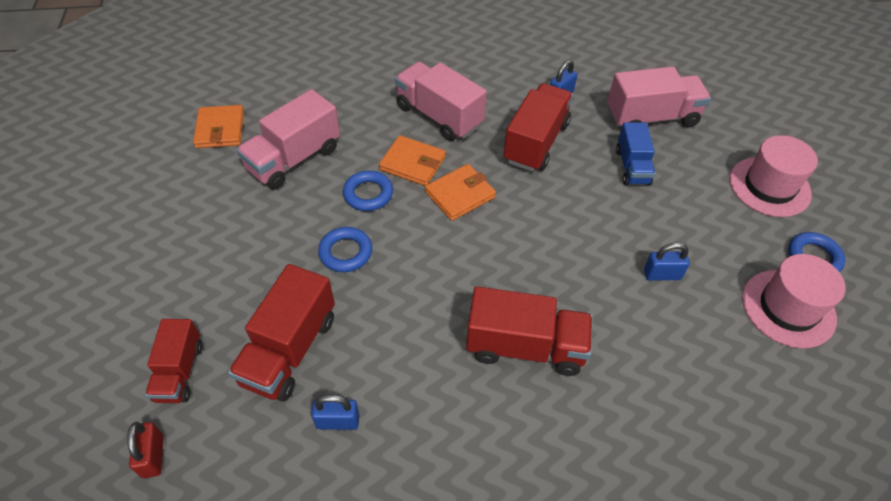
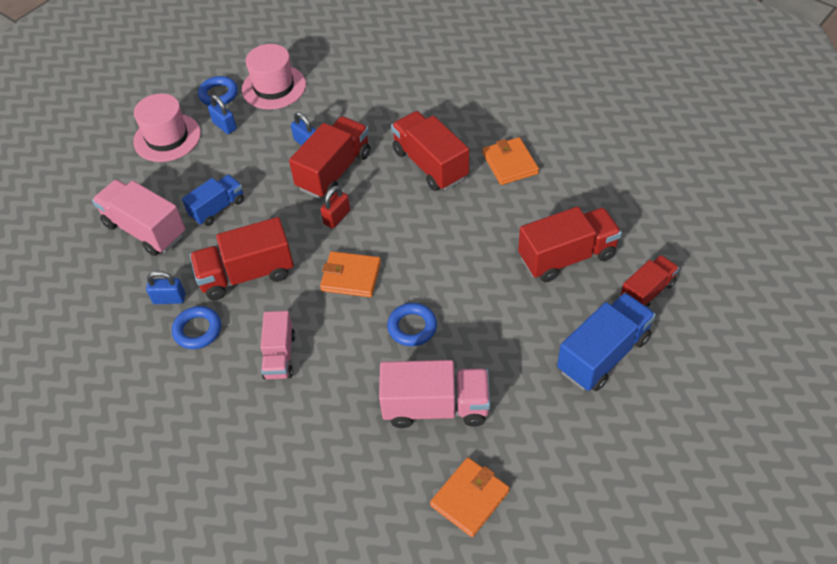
camera: 130 degrees left, 0 degrees up
(153, 456) = (691, 254): red padlock -> red padlock (337, 217)
(186, 282) = (603, 354): none -> blue truck
(338, 421) = (571, 201): blue padlock -> blue padlock (224, 126)
(346, 252) = (473, 293): blue ring -> blue ring (197, 330)
(412, 163) = (352, 328): orange wallet -> orange wallet (510, 163)
(439, 116) = (279, 356): pink truck -> pink truck, size x0.63
(598, 267) = (334, 171): none -> red truck

